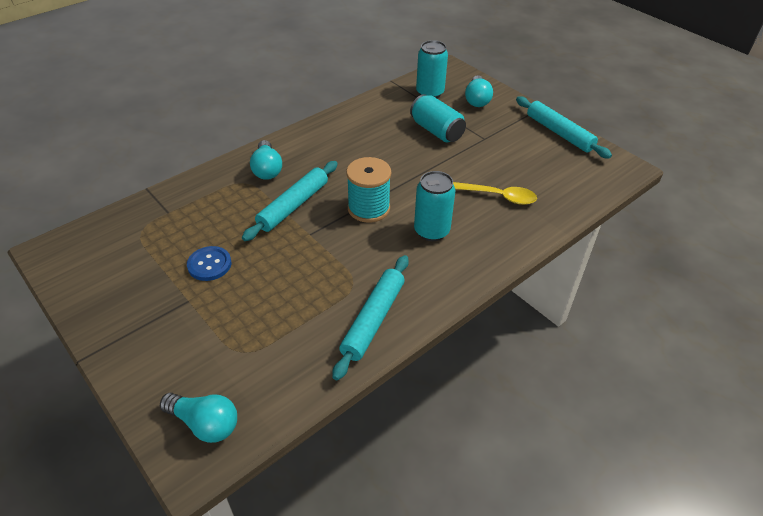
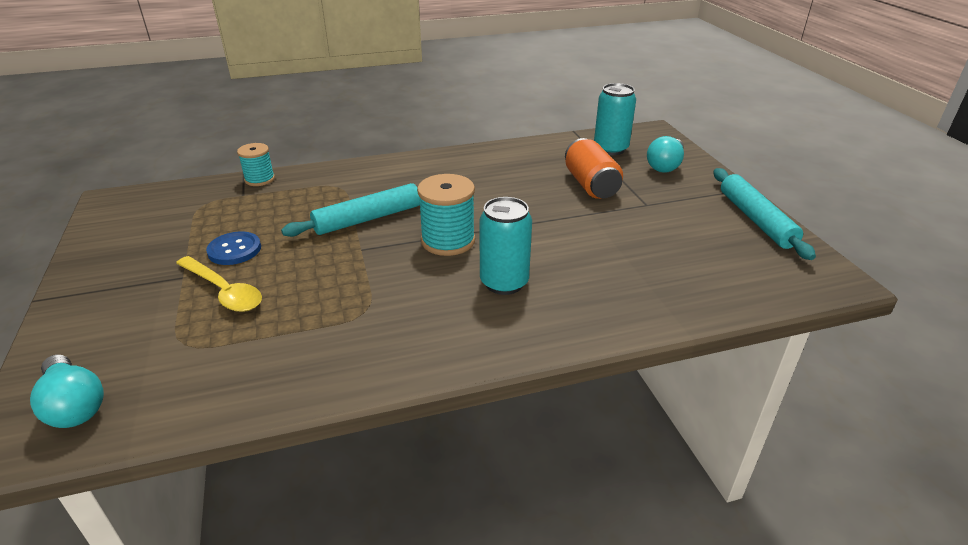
camera: 25 degrees right, 10 degrees down
(169, 193) = (260, 179): none -> turquoise spool
(267, 169) = (371, 180): turquoise light bulb -> none
(373, 320) = (353, 358): turquoise rolling pin -> none
(436, 131) = (590, 185): turquoise can -> orange can
(496, 196) = (617, 267): yellow spoon -> yellow spoon (224, 291)

